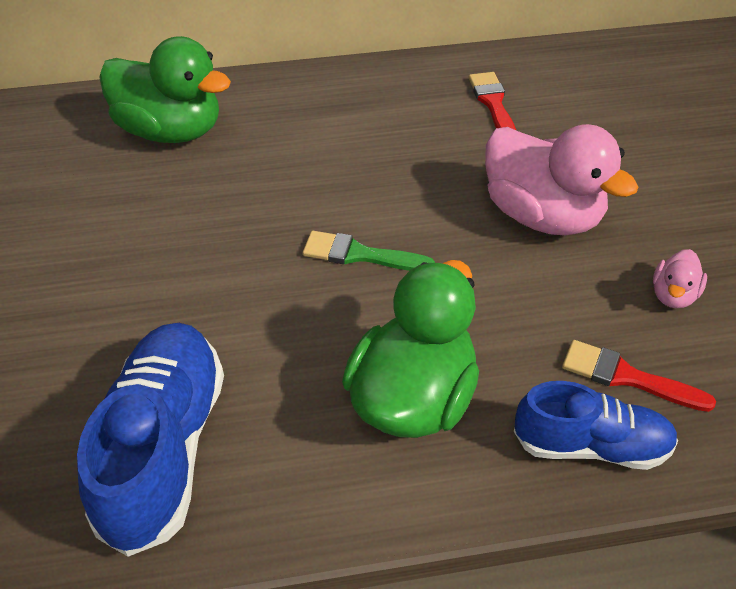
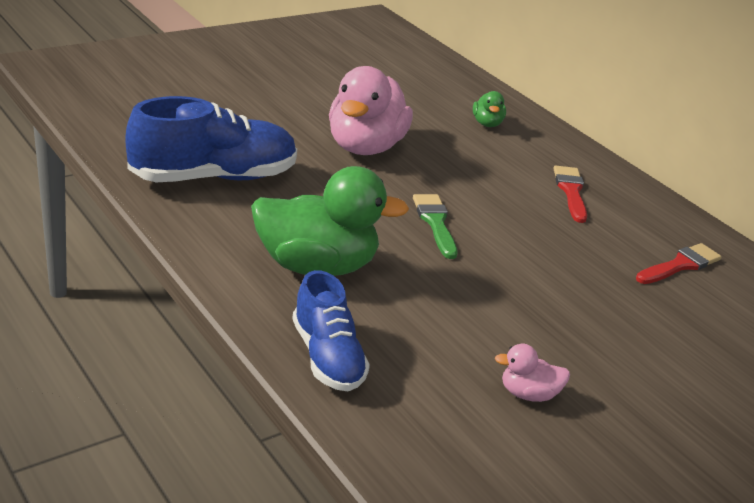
camera: 60 degrees right, 15 degrees down
(171, 131) = (487, 123): green duck -> green duck, size x0.45
(542, 215) = (561, 308): pink duck -> pink duck (365, 147)
(626, 377) = (411, 371): red brush -> red brush (571, 191)

